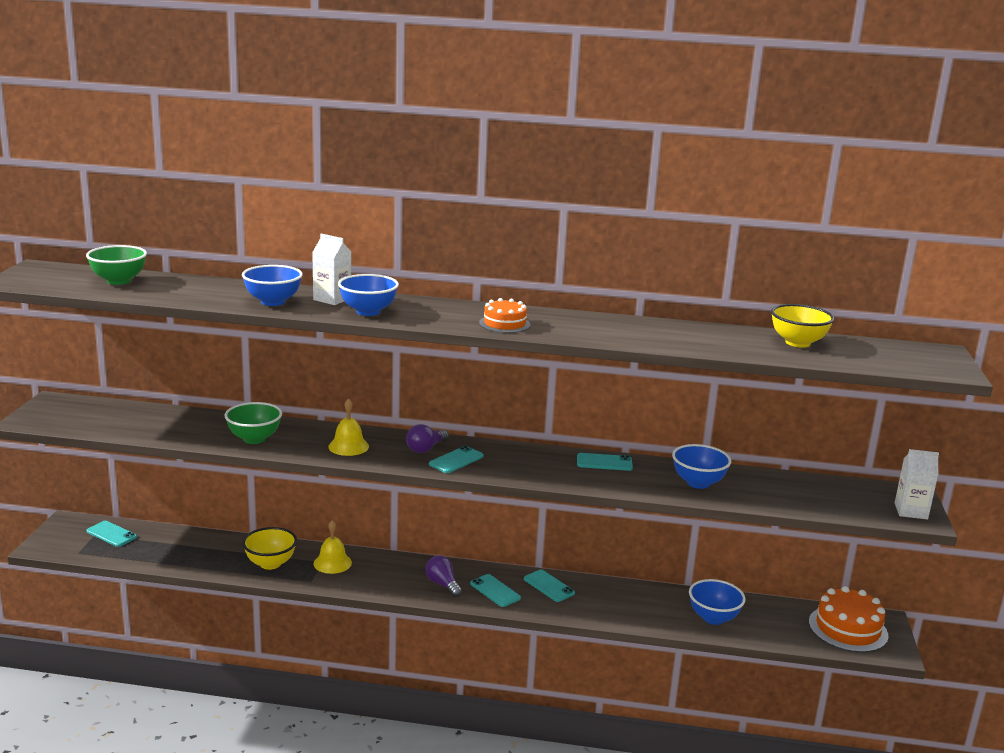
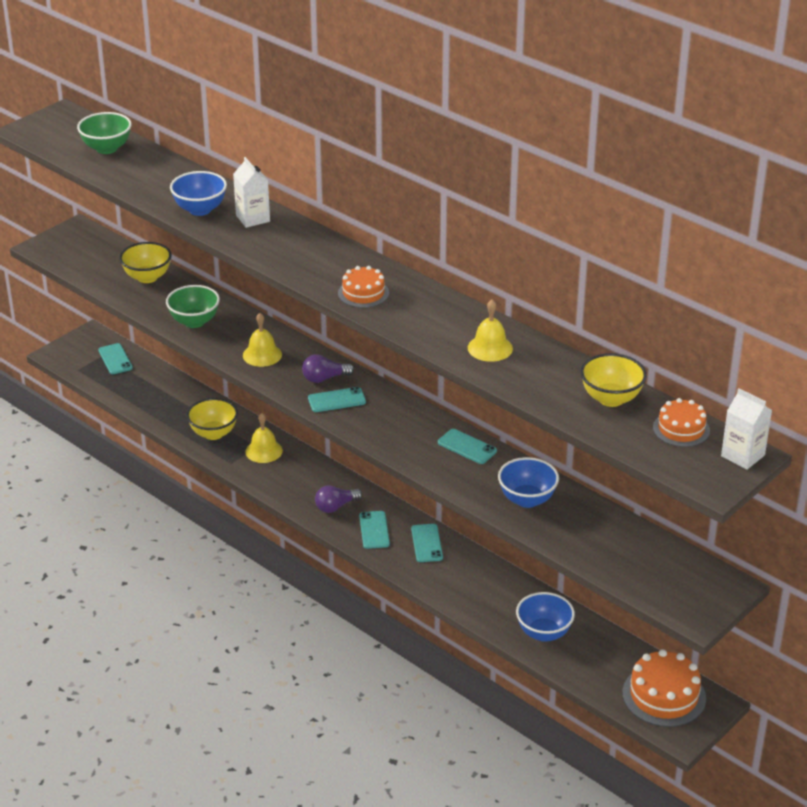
camera: 35 degrees right, 15 degrees up
(168, 419) = (147, 277): none -> yellow bowl
(368, 311) = (264, 244): blue bowl -> none
(442, 584) = (335, 507): purple light bulb -> purple light bulb turned 120 degrees counterclockwise
(660, 334) = (490, 348): none -> yellow bell
(874, 348) = (681, 429): none -> orange cake
(911, 511) = (697, 604): white carton -> white carton (742, 455)

